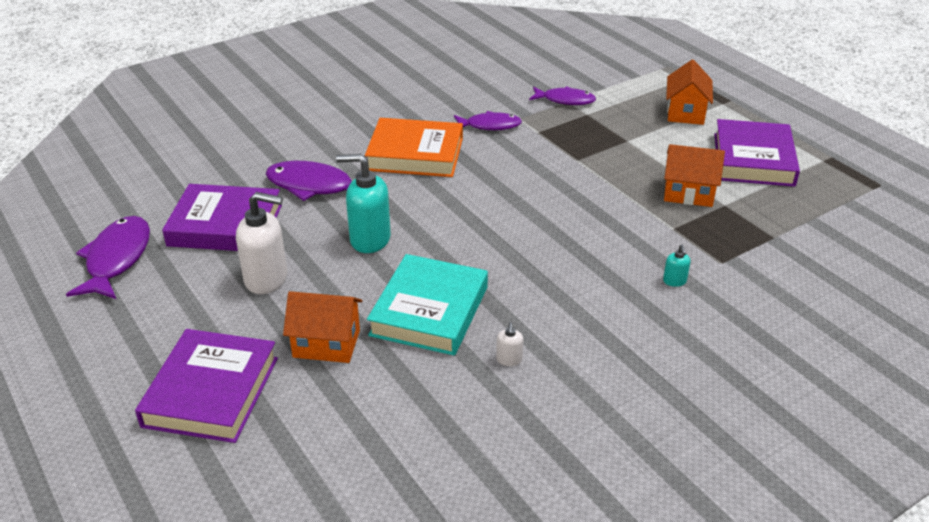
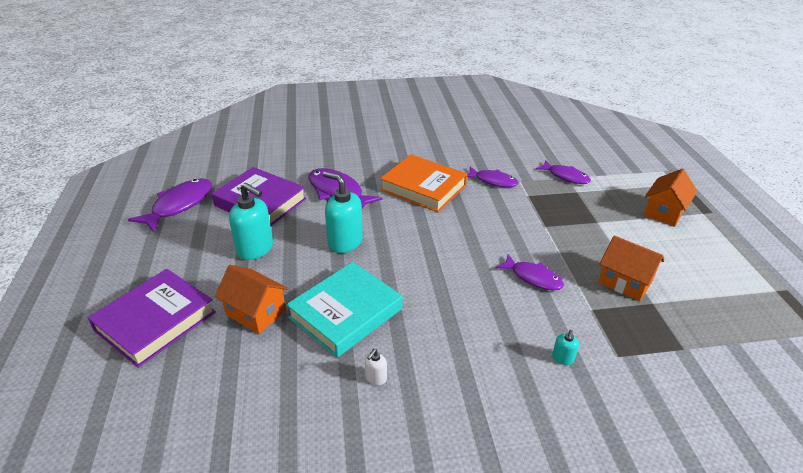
camera: 25 degrees right, 0 degrees up
(266, 279) = (255, 249): white soap dispenser -> turquoise soap dispenser
(599, 215) = (533, 277): none -> purple fish
(753, 159) = (704, 270): purple book -> none

